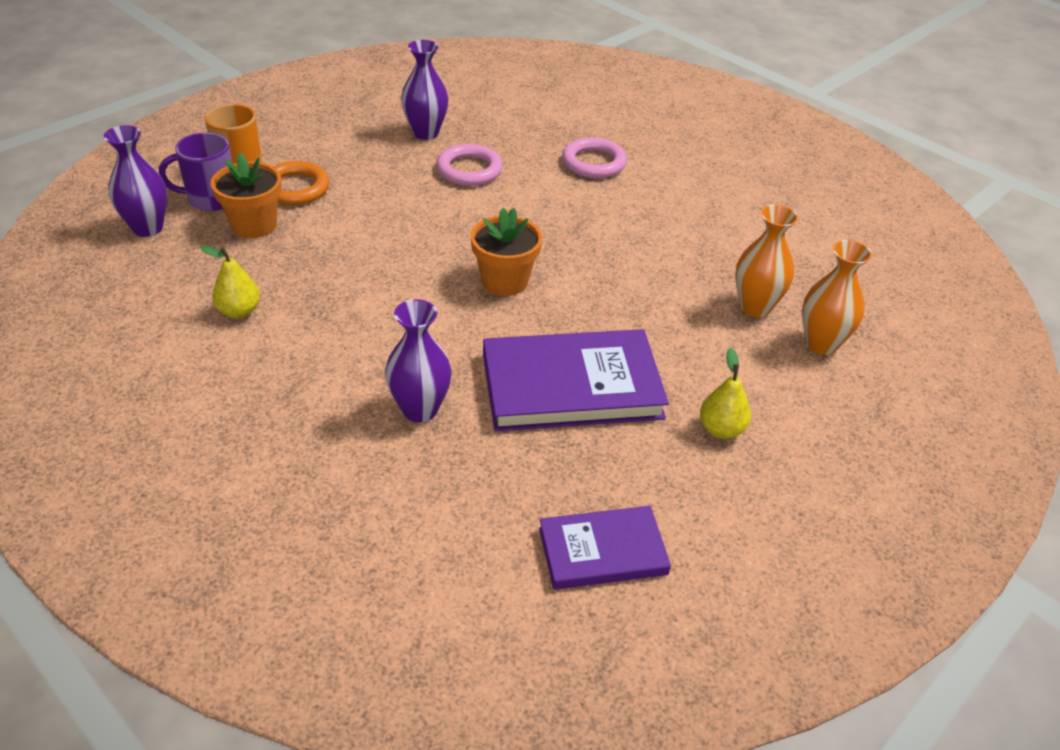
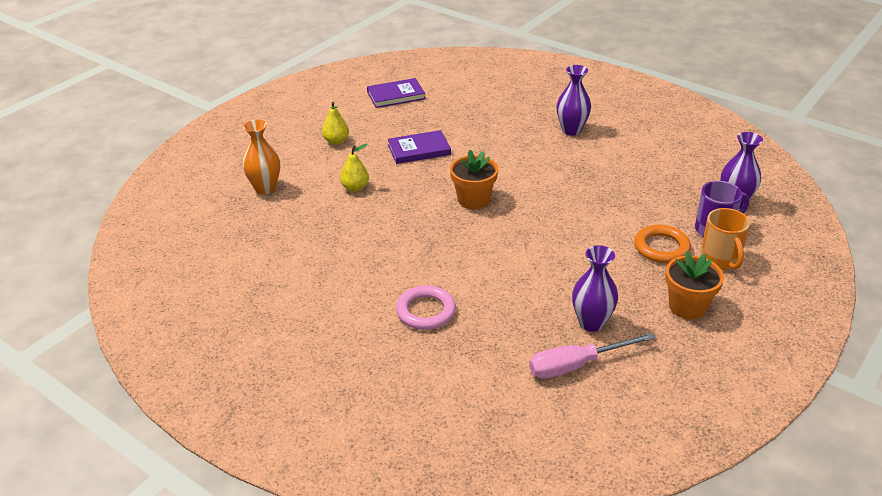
camera: 175 degrees right, 5 degrees down
(239, 311) = (627, 162): yellow pear -> yellow pear (355, 188)
(254, 225) = (666, 214): orange flower pot -> orange flower pot (687, 306)
(420, 409) = (497, 131): purple vase -> purple vase (571, 130)
(459, 106) = (576, 365): none -> pink screwdriver
(469, 170) = (533, 286): pink ring -> none
(571, 386) = (419, 150): purple book -> purple book, size x0.59
(755, 307) = (303, 205): orange vase -> none

